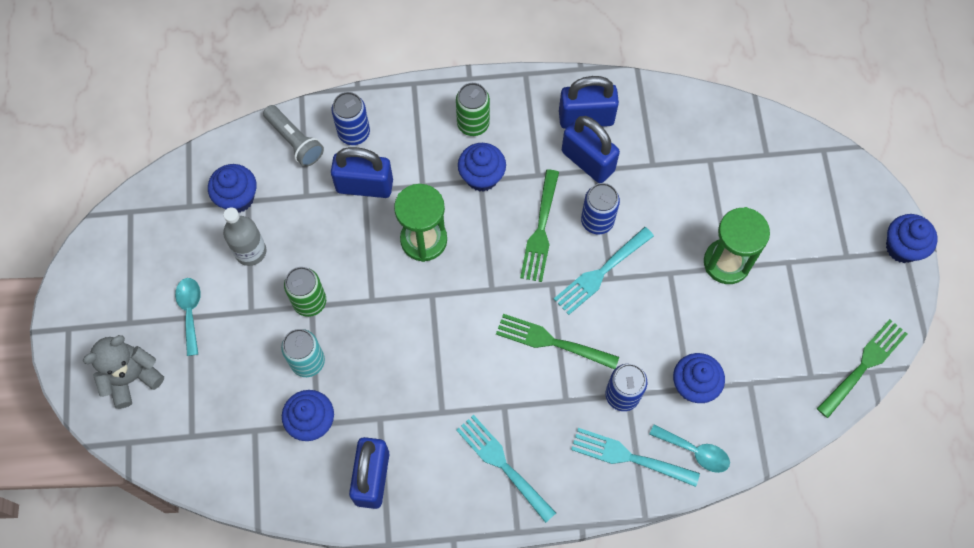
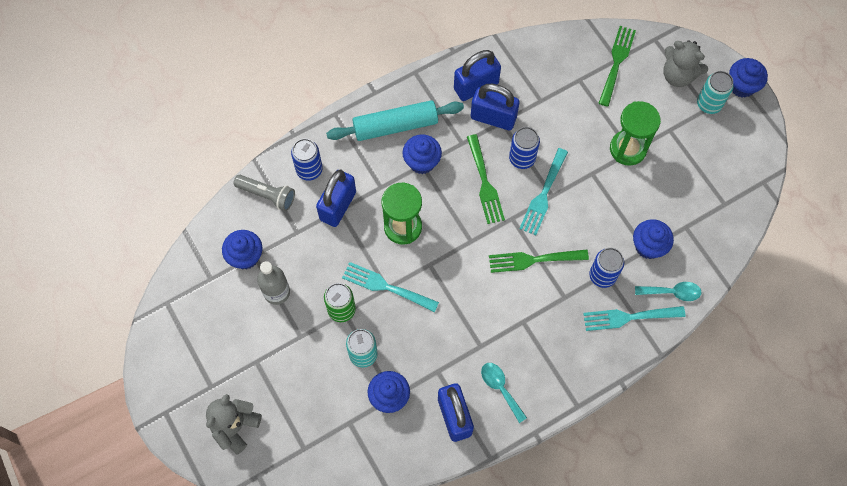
camera: 25 degrees left, 0 degrees up
(190, 311) = (254, 357): turquoise spoon -> turquoise spoon (500, 388)
(364, 186) = (338, 206): blue padlock -> blue padlock turned 45 degrees counterclockwise
(473, 124) = (395, 125): green can -> turquoise rolling pin
(502, 464) = (543, 363): turquoise fork -> turquoise fork (386, 287)
(830, 203) = (678, 75): none -> grey teddy bear
(851, 252) = (709, 104): none -> turquoise can
(864, 365) = (756, 180): green fork -> green fork (616, 62)

